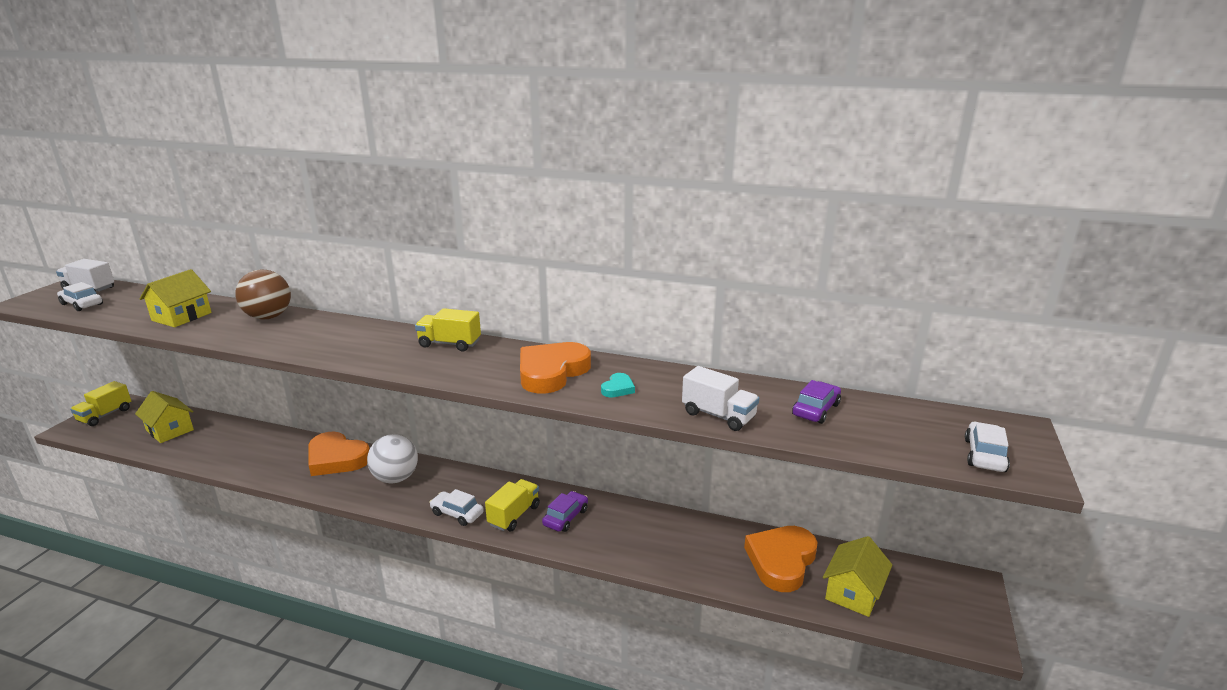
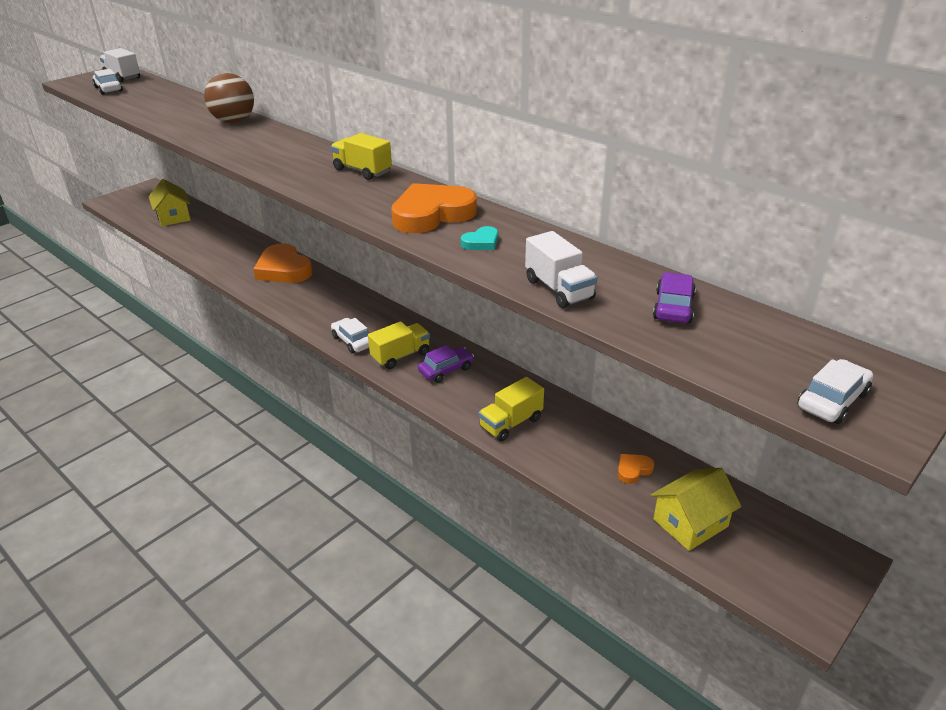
camera: 25 degrees right, 10 degrees up
(105, 415) = (135, 195): yellow truck -> yellow truck (511, 423)
(182, 316) = (170, 110): yellow house -> none
(395, 478) = (321, 298): white ball -> none
(781, 561) = (633, 470): orange heart -> orange heart, size x0.44
(816, 410) = (673, 307): purple car -> purple car turned 45 degrees counterclockwise

